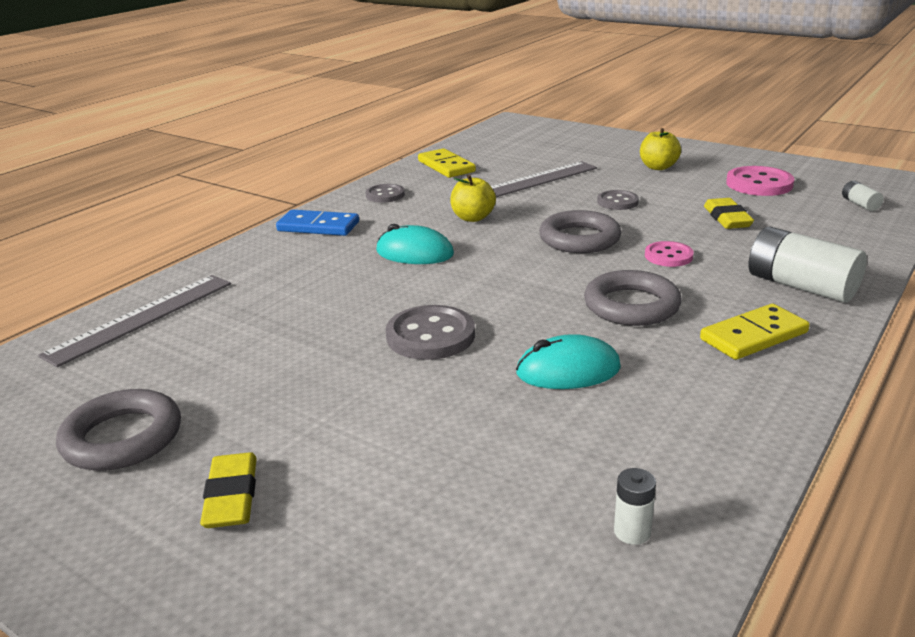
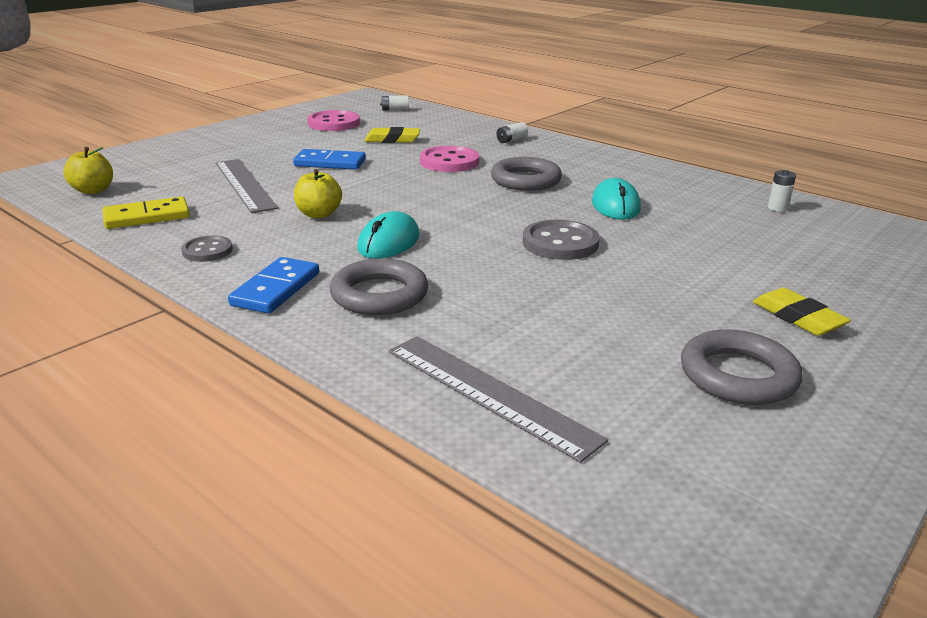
camera: 85 degrees left, 0 degrees up
(231, 496) = (798, 317): yellow eraser -> yellow eraser turned 60 degrees clockwise
(579, 239) = (399, 182): grey ring -> grey ring (379, 295)
(617, 202) = (330, 163): grey button -> blue domino
(658, 167) = (262, 142): yellow apple -> yellow apple (93, 190)
(668, 256) = (449, 162): pink button -> pink button, size x1.61
(754, 336) = (574, 159): yellow domino -> none
(800, 286) = (511, 140): white battery -> white battery, size x0.46

